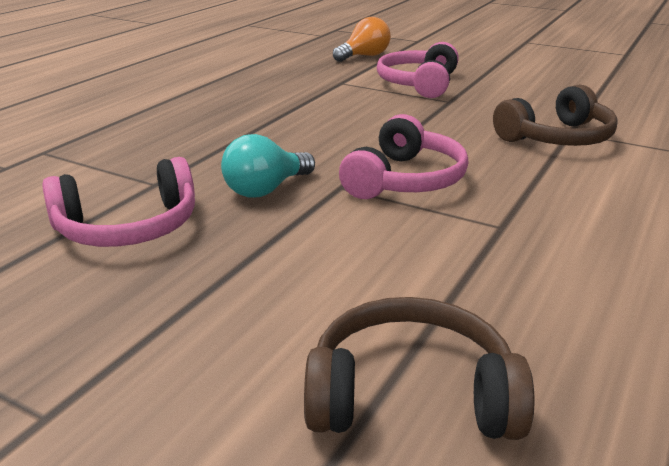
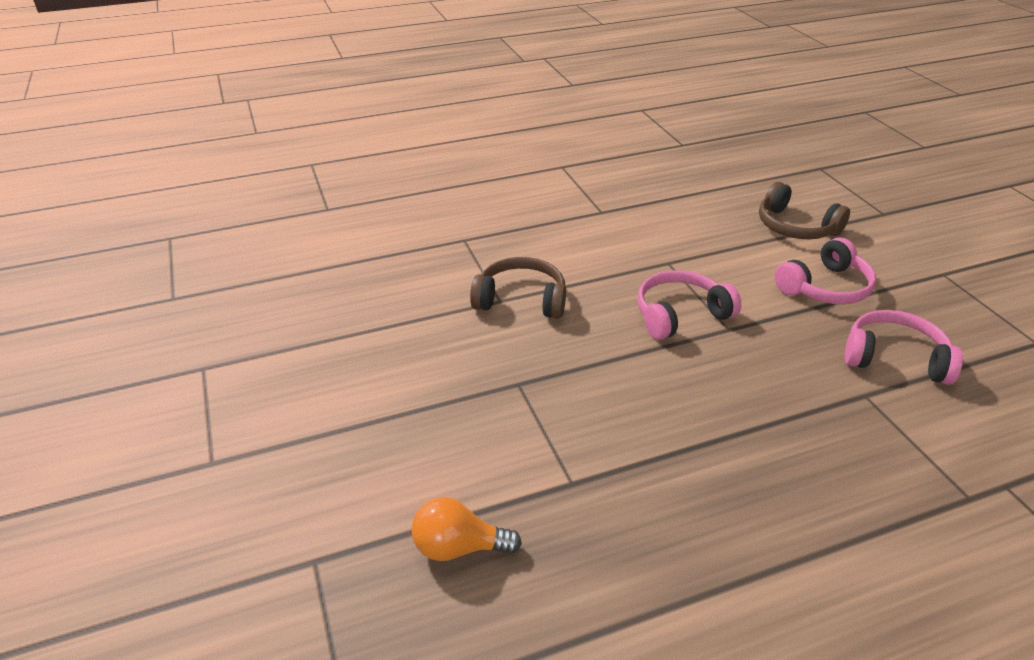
camera: 140 degrees left, 10 degrees up
(266, 189) = (783, 350): turquoise light bulb -> none
(419, 84) = (499, 430): pink headphones -> pink headphones (825, 287)

